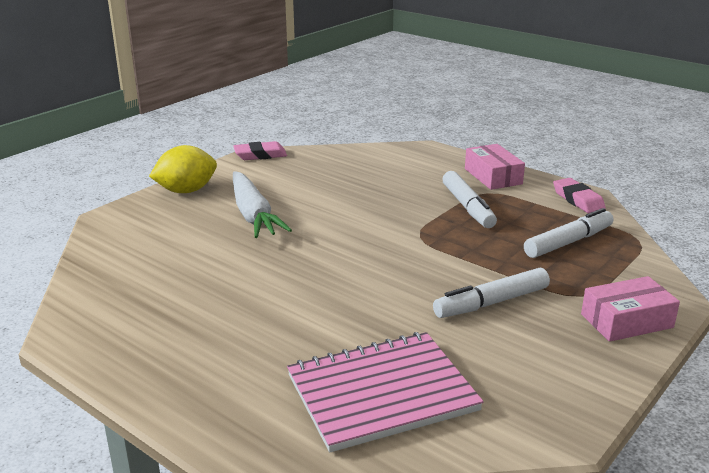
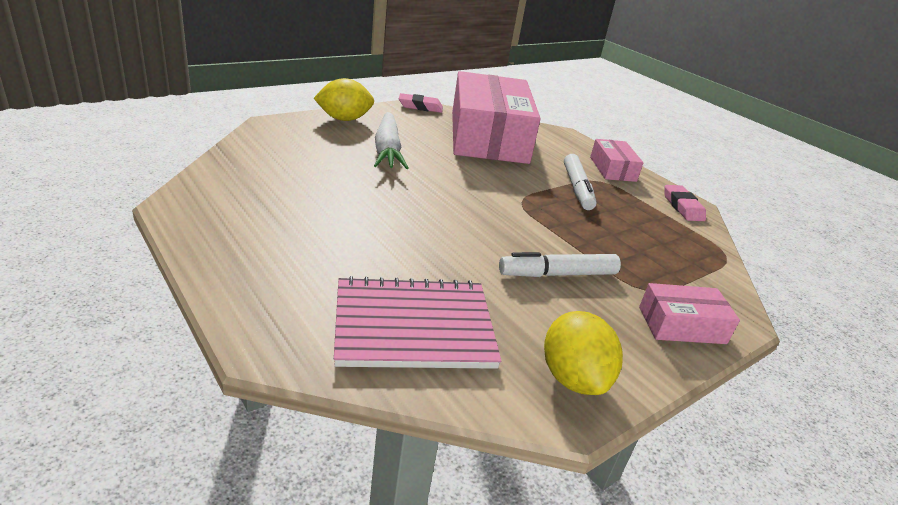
camera: 10 degrees right, 5 degrees up
(350, 172) = (488, 137): none -> pink box
(552, 399) = (573, 378): none -> yellow lemon
(568, 242) = (656, 240): white marker -> none

